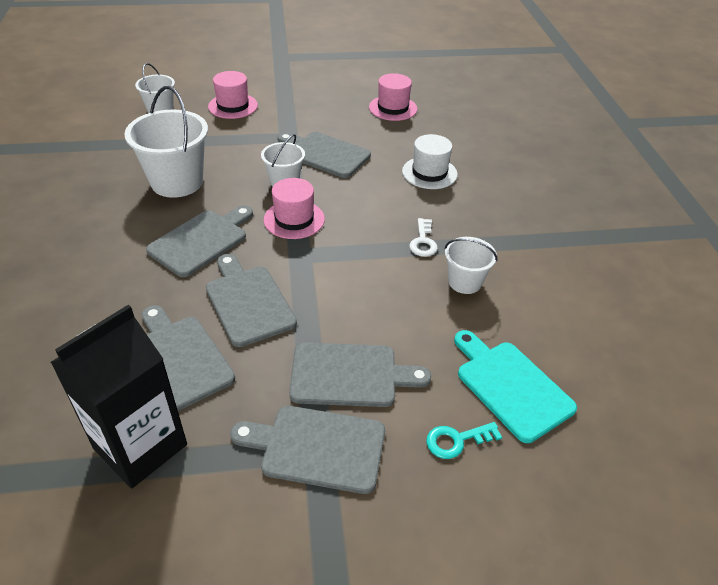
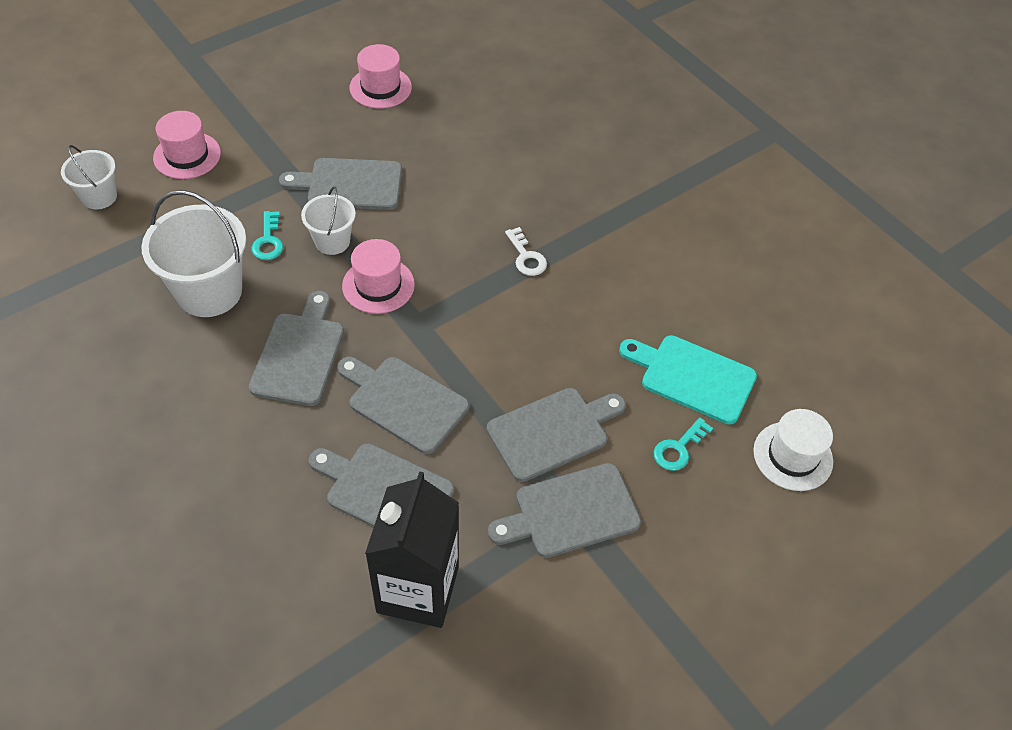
camera: 30 degrees left, 10 degrees up
(241, 167) = (268, 241): none -> turquoise key
(429, 173) = (478, 166): white hat -> white hat (792, 456)
(464, 282) = (593, 287): white bucket -> none

